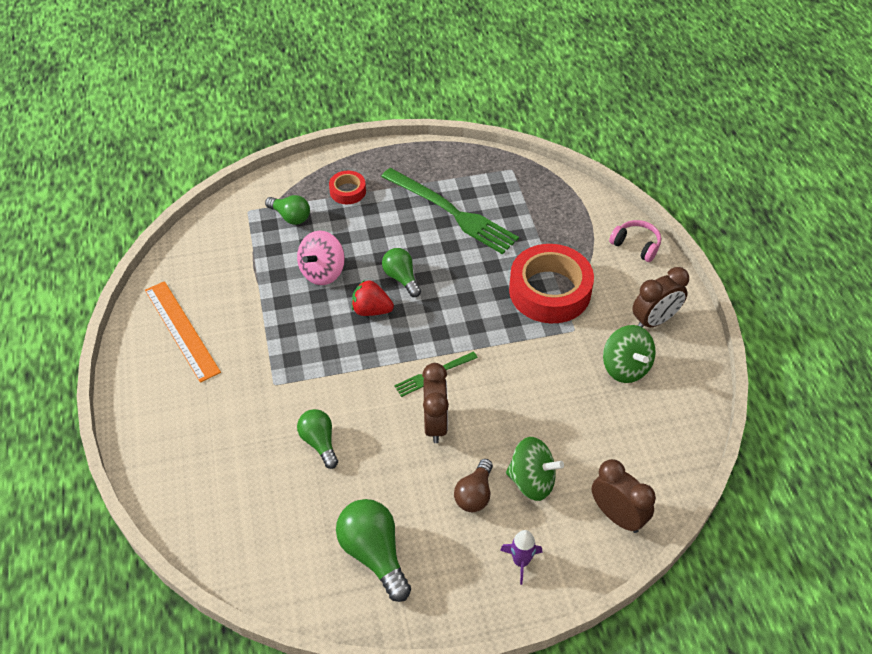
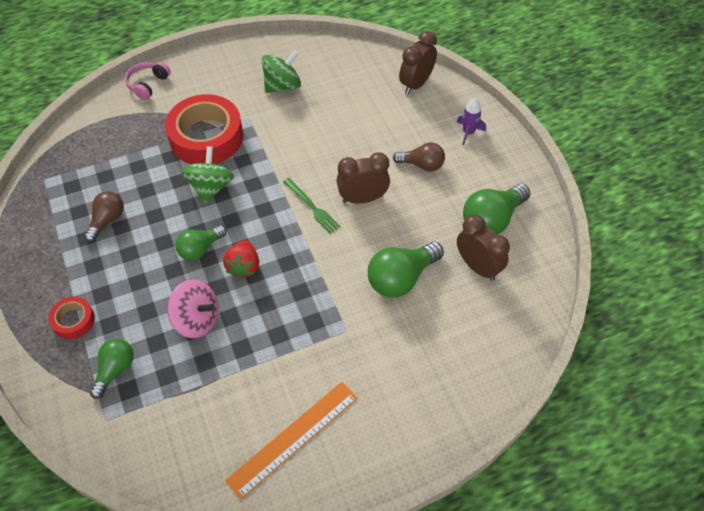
camera: 100 degrees left, 5 degrees up
(319, 442) = (401, 278): green light bulb -> green light bulb, size x1.56
(452, 212) = (107, 220): green fork -> brown light bulb
(532, 481) = (400, 132): green spinning top -> green spinning top (211, 187)
(654, 321) = (232, 70): brown clock -> brown clock (478, 267)

